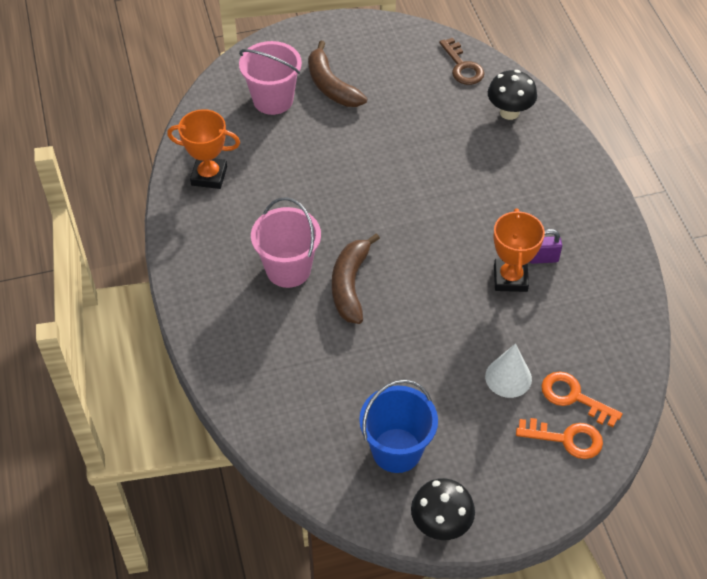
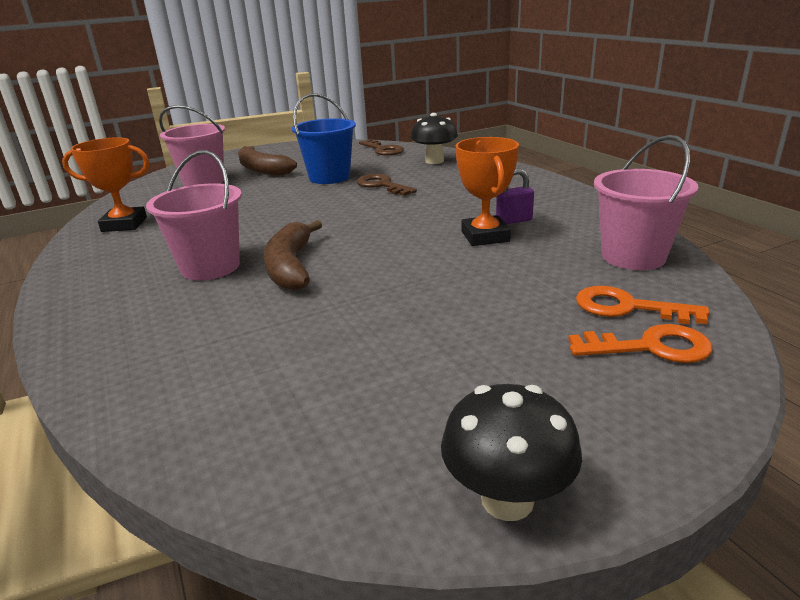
camera: 10 degrees left, 25 degrees down
(396, 450) = (388, 406): blue bucket -> blue bucket (329, 177)
(445, 157) = (382, 185): none -> brown key
(508, 377) = (527, 305): white cone -> none
(611, 338) = (633, 256): none -> pink bucket

